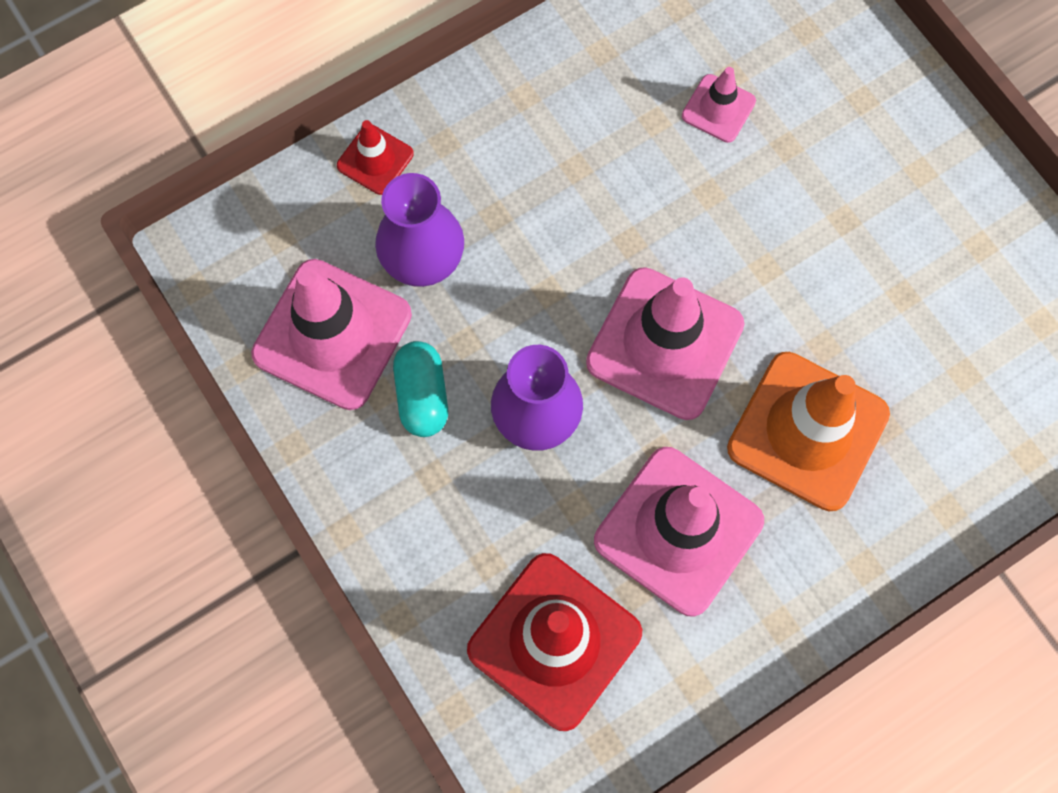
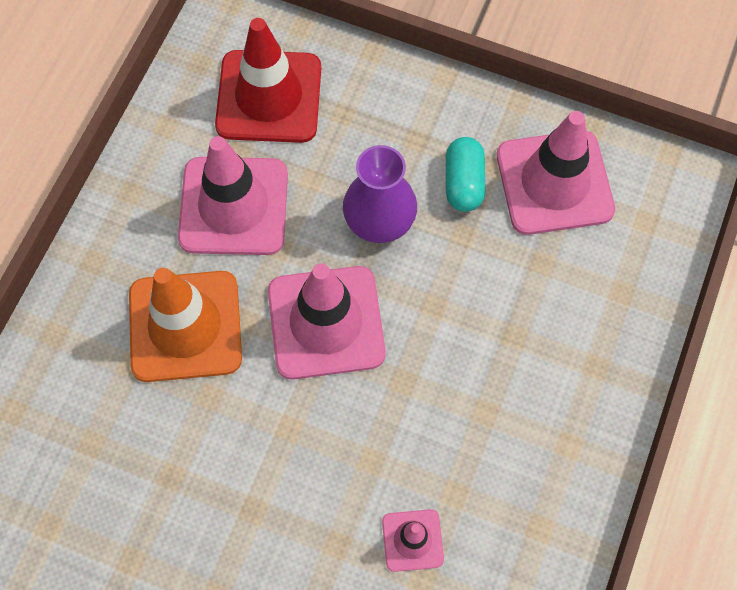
camera: 145 degrees right, 5 degrees down
(375, 160) = (633, 319): red traffic cone -> none
(422, 256) = (540, 273): purple vase -> none
(422, 395) = (463, 183): turquoise capsule -> turquoise capsule turned 45 degrees clockwise

